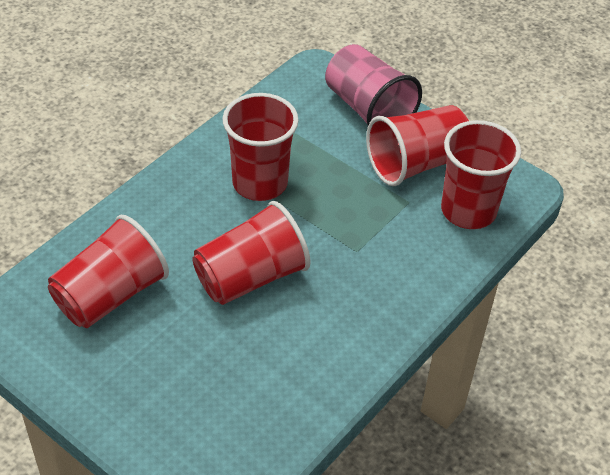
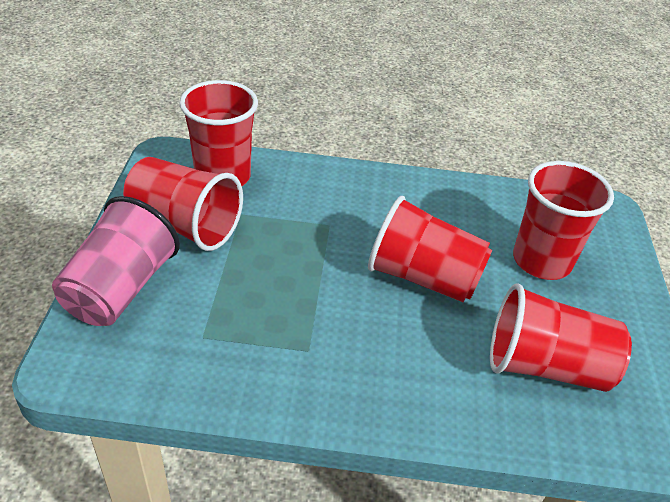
camera: 125 degrees left, 5 degrees down
(260, 183) = (305, 326): red cup -> red cup (541, 261)

